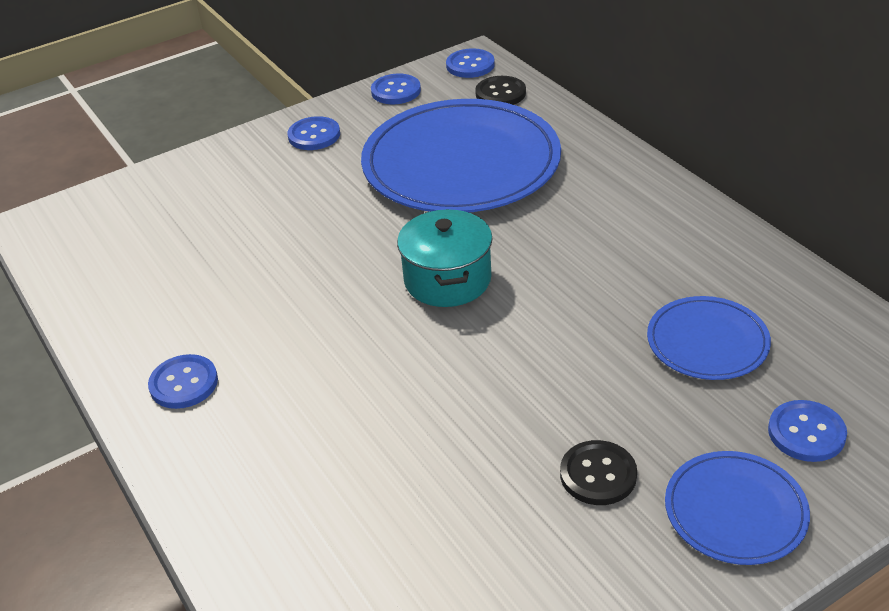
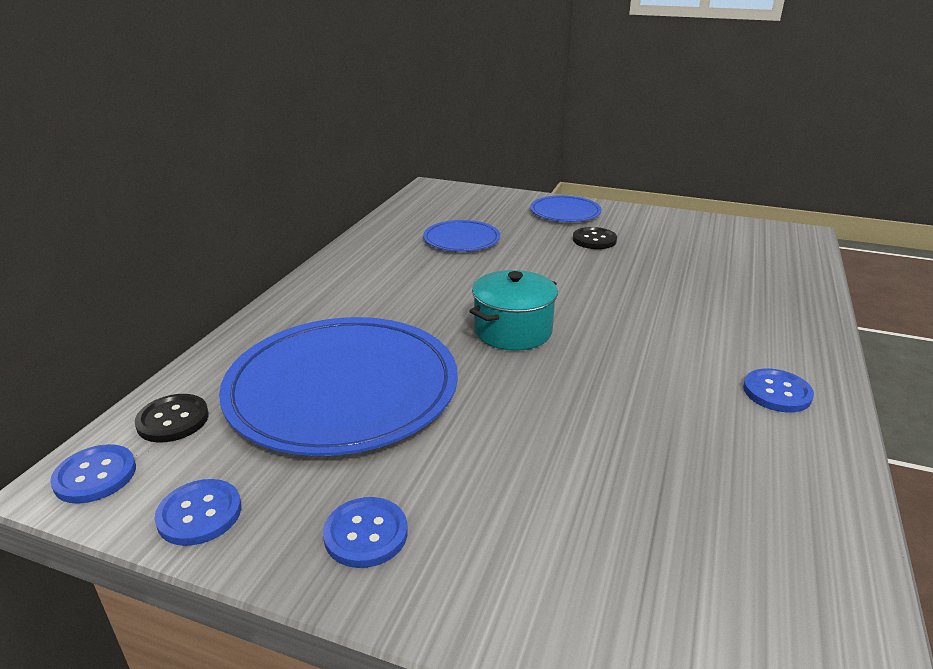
camera: 130 degrees left, 10 degrees down
(806, 433) = (496, 209): blue button -> none

